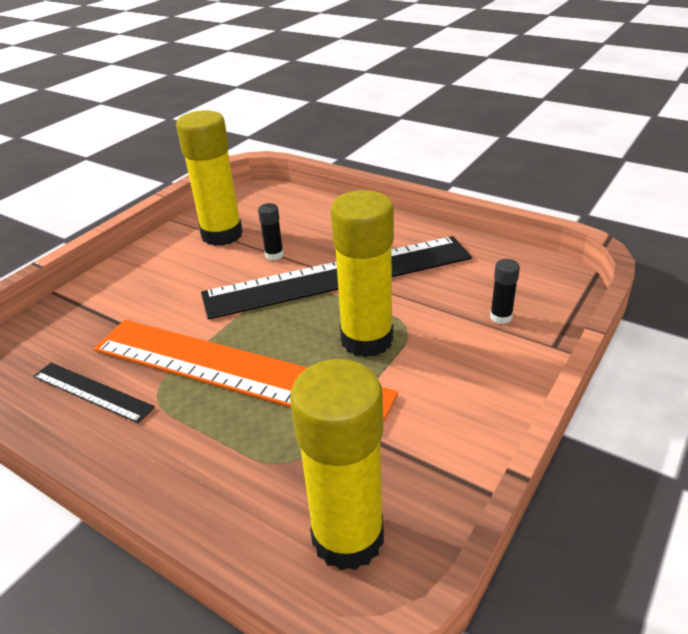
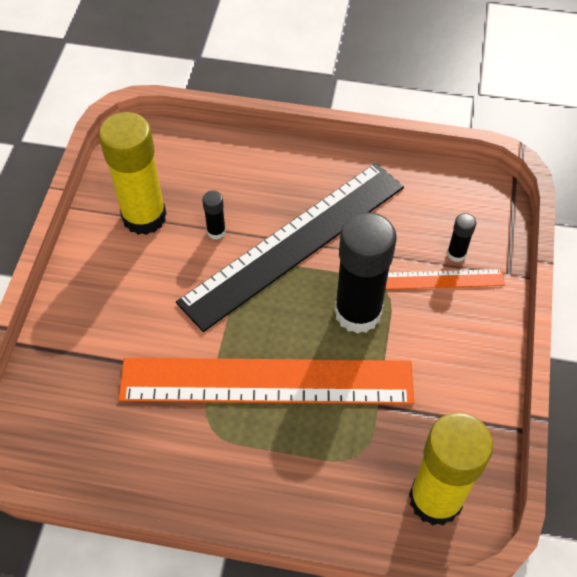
camera: 25 degrees left, 20 degrees up
(92, 392) = (151, 445): black ruler -> none
(366, 339) = (358, 312): yellow glue stick -> black glue stick
(475, 334) = (443, 279): none -> orange ruler

